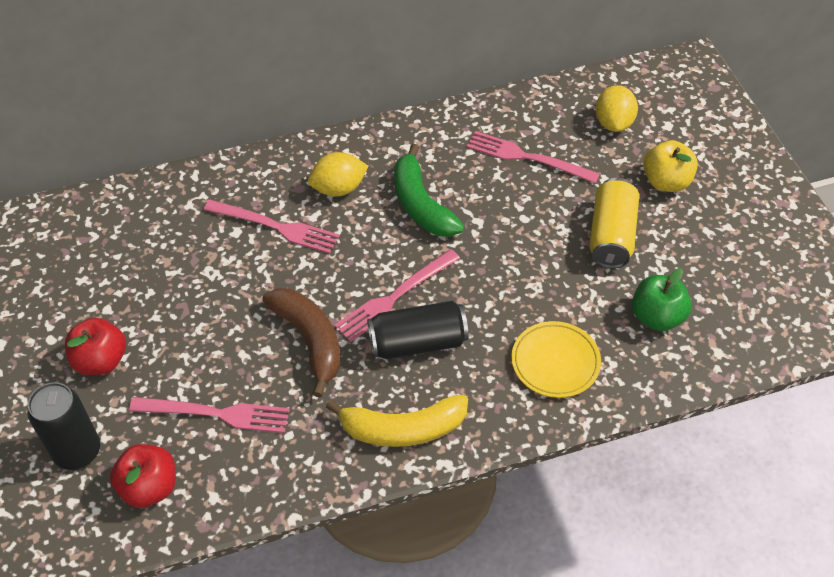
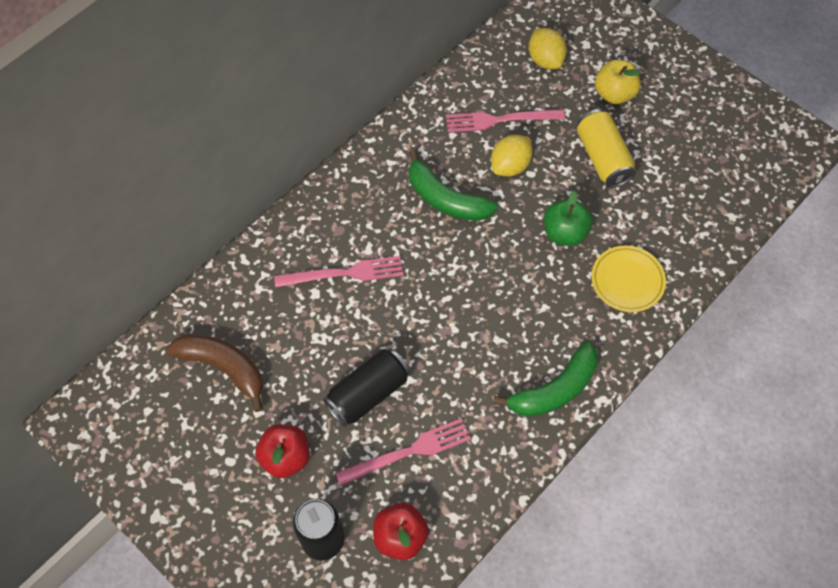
camera: 30 degrees left, 10 degrees up
(310, 340) = (438, 355): brown banana -> brown banana (223, 367)
(339, 188) = (371, 215): yellow lemon -> yellow lemon (510, 166)
(394, 297) = (478, 287): pink fork -> none
(403, 429) = (554, 390): yellow banana -> green banana
(418, 342) = (519, 315): black can -> black can (368, 393)
(657, 317) = (674, 209): green apple -> green apple (564, 232)

